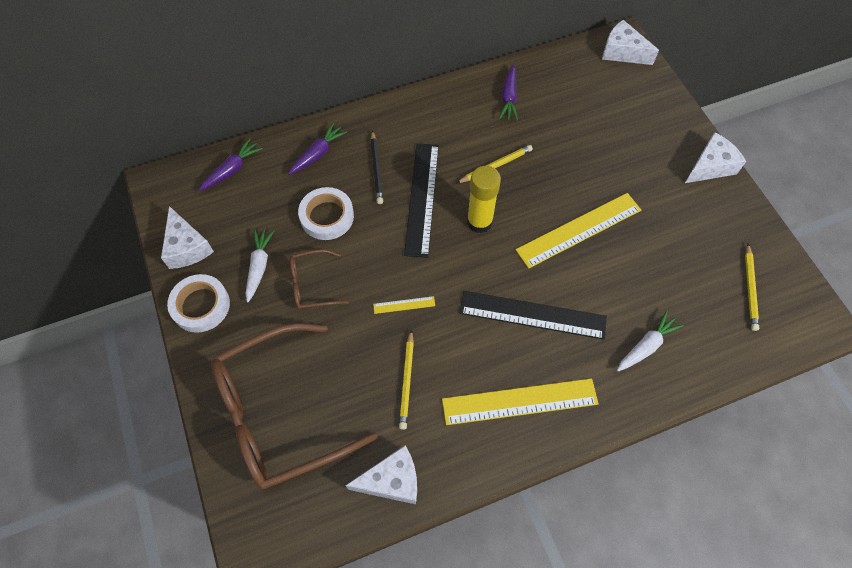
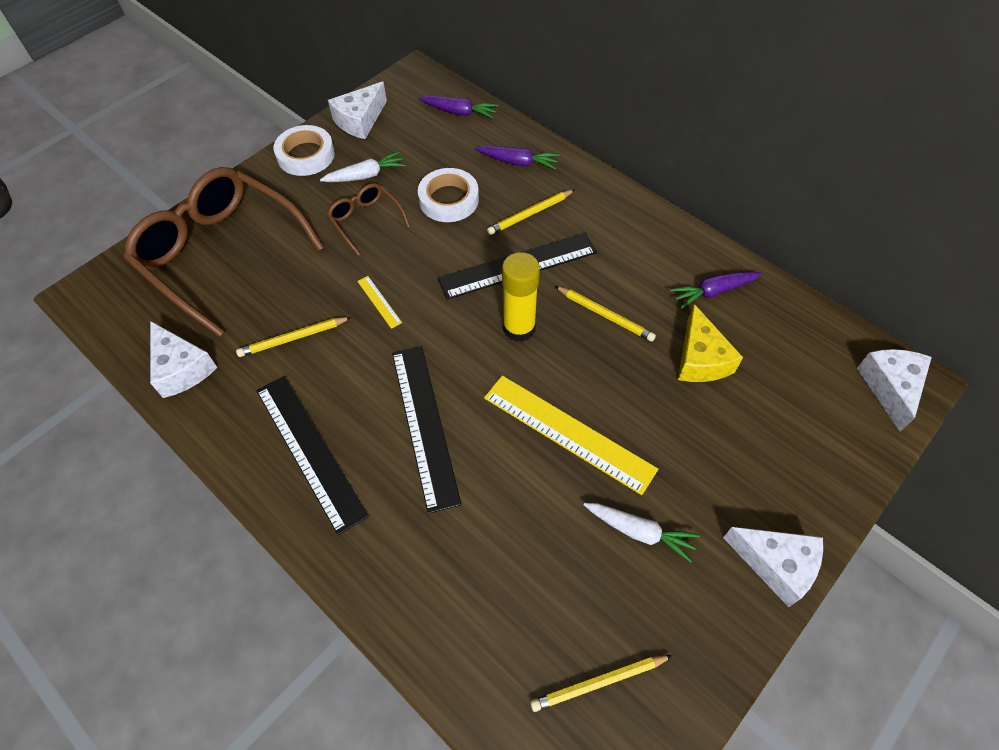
camera: 65 degrees right, 5 degrees down
(376, 169) = (530, 214): black pencil -> yellow pencil
(520, 402) = (309, 451): yellow ruler -> black ruler
(557, 131) = (700, 359): none -> yellow cheese
(646, 346) = (441, 567): white carrot -> white carrot (639, 532)

